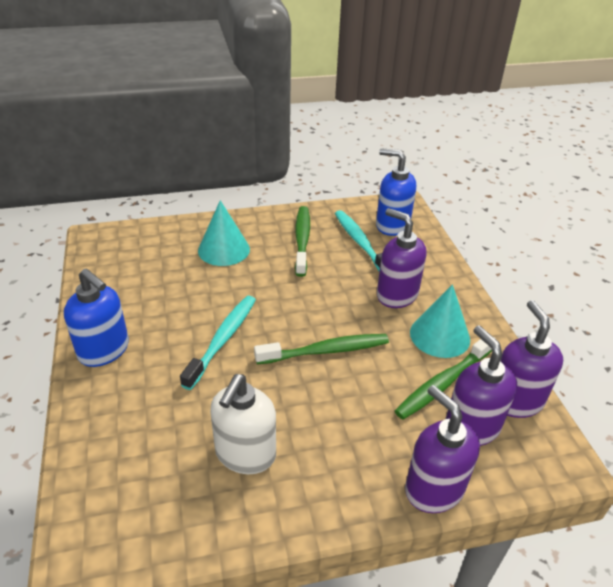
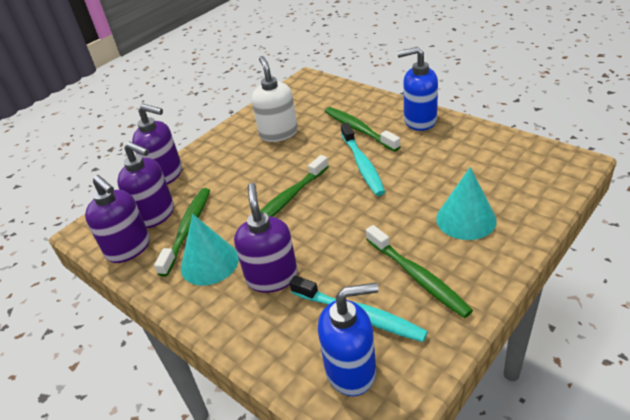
camera: 150 degrees right, 0 degrees up
(166, 385) = (359, 130): none -> green toothbrush
(396, 295) = (272, 277): purple soap dispenser -> purple soap dispenser turned 105 degrees counterclockwise

